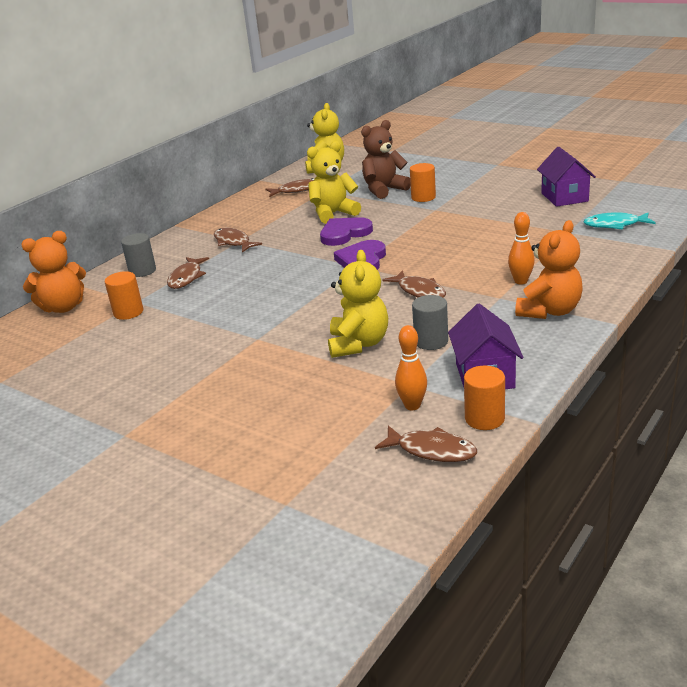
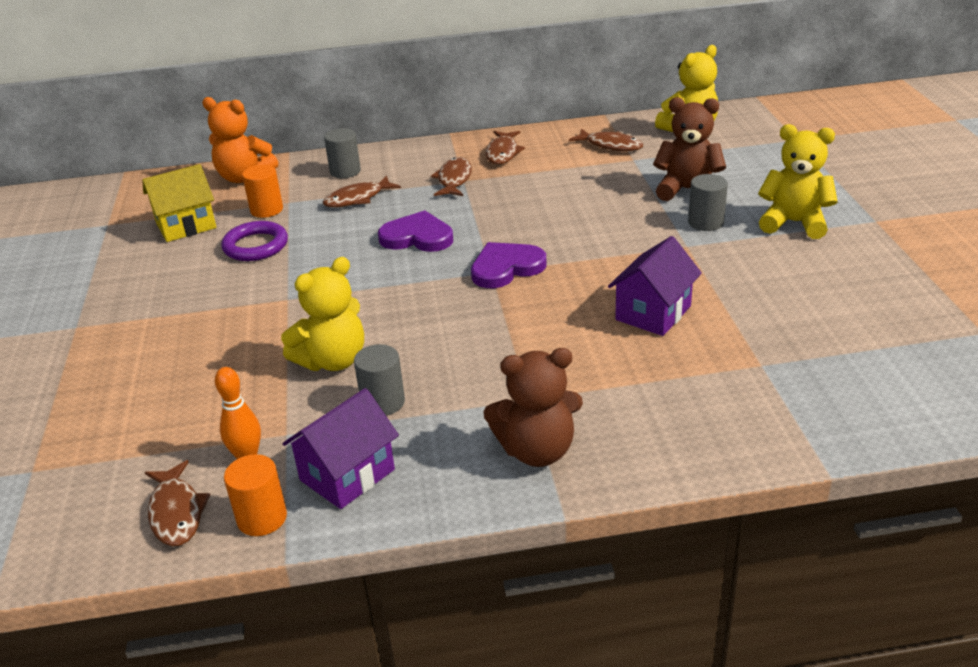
camera: 45 degrees right, 5 degrees up
(79, 349) = (186, 226): none -> yellow house
(167, 330) = (256, 246): none -> purple ring
(333, 214) = (587, 194): yellow teddy bear -> yellow teddy bear (794, 223)
(344, 233) = (551, 225): purple heart -> purple heart (417, 237)
(419, 291) = (481, 338): brown fish -> brown fish (502, 153)
(423, 197) = (705, 222): orange cylinder -> grey cylinder
(521, 281) = (585, 394): orange bowling pin -> none
(549, 311) = (537, 450): orange teddy bear -> brown teddy bear
(564, 197) = (857, 314): purple house -> purple house (653, 313)
(615, 225) = (835, 392): turquoise fish -> none

